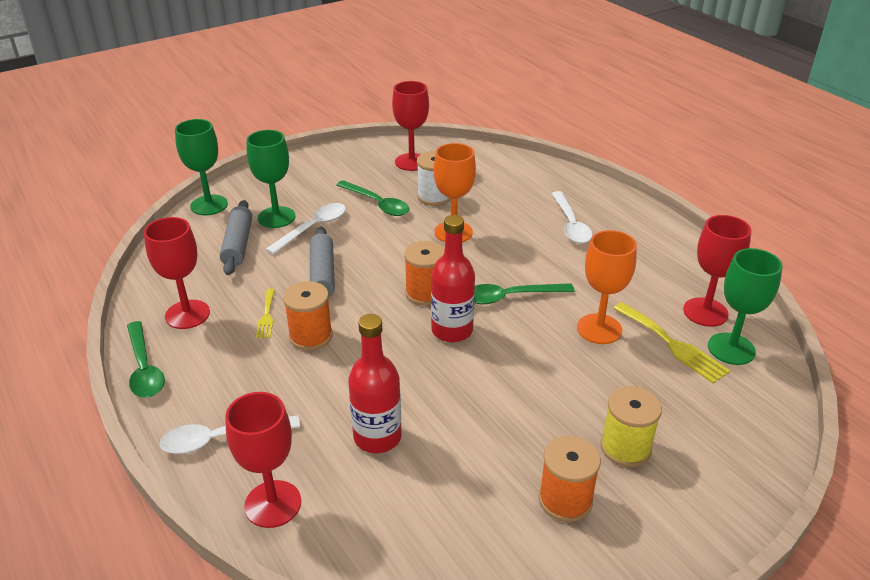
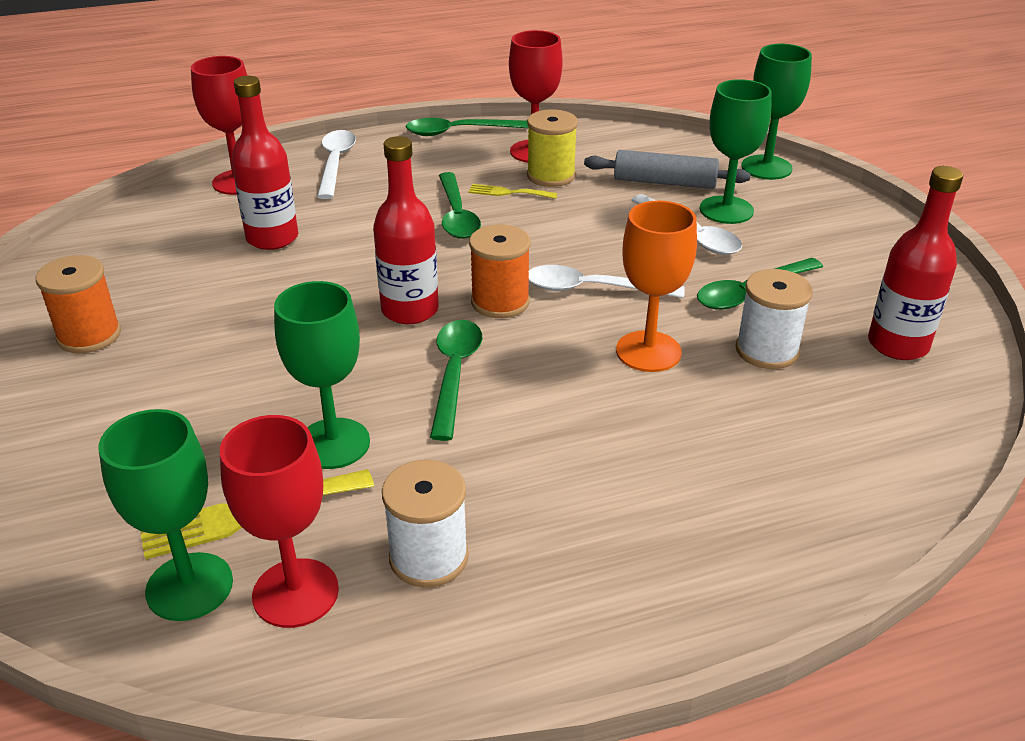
camera: 105 degrees right, 0 degrees up
(311, 336) = (456, 215): orange spool -> green spoon
(322, 274) = (576, 232): grey rolling pin -> none
(411, 162) = (898, 345): red goblet -> red bottle
(570, 224) = (638, 496): white spoon -> white spoon (592, 289)
(599, 329) = (333, 443): orange goblet -> green goblet
(625, 448) = (112, 400): yellow spool -> yellow spool (551, 176)
(653, 277) = (428, 557): none -> white spool

